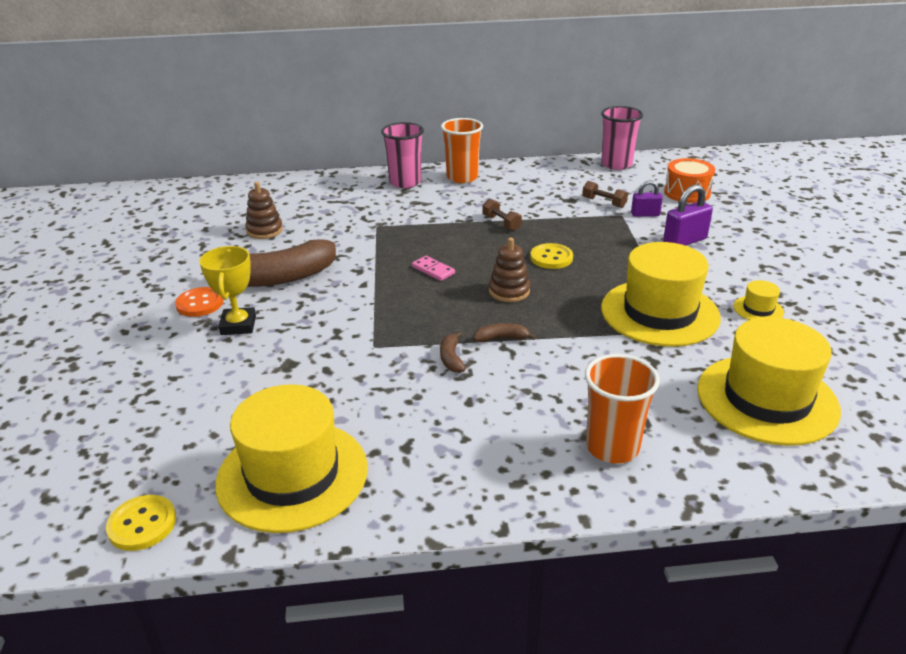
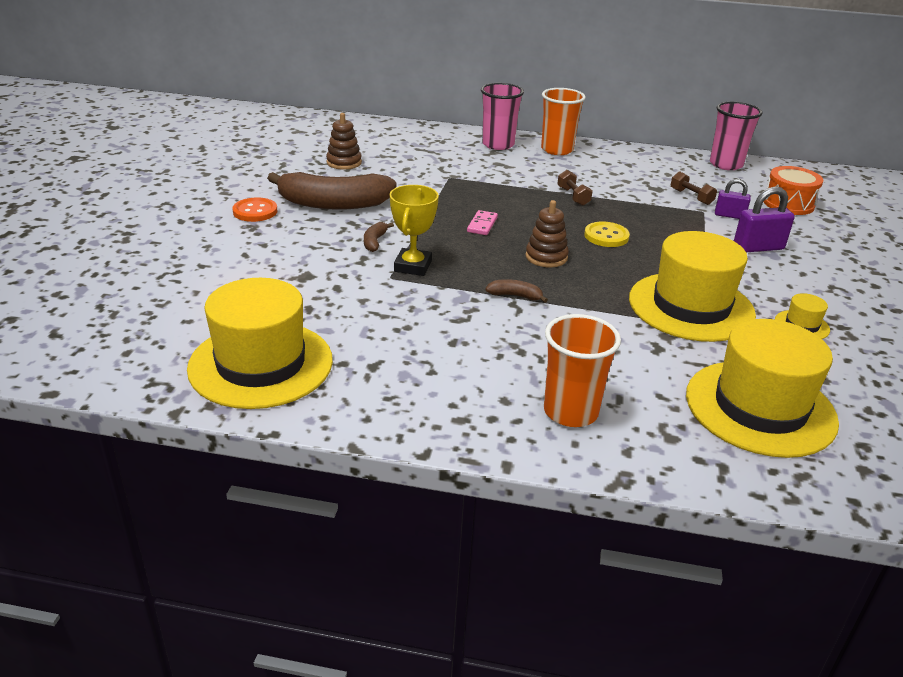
camera: 15 degrees right, 0 degrees up
(142, 524) = (117, 371): yellow button -> none
(238, 325) = (278, 235): yellow trophy -> yellow trophy (412, 266)
(433, 270) = (482, 225): pink domino -> pink domino turned 45 degrees clockwise
(451, 359) = (456, 303): brown banana -> brown banana (375, 242)

